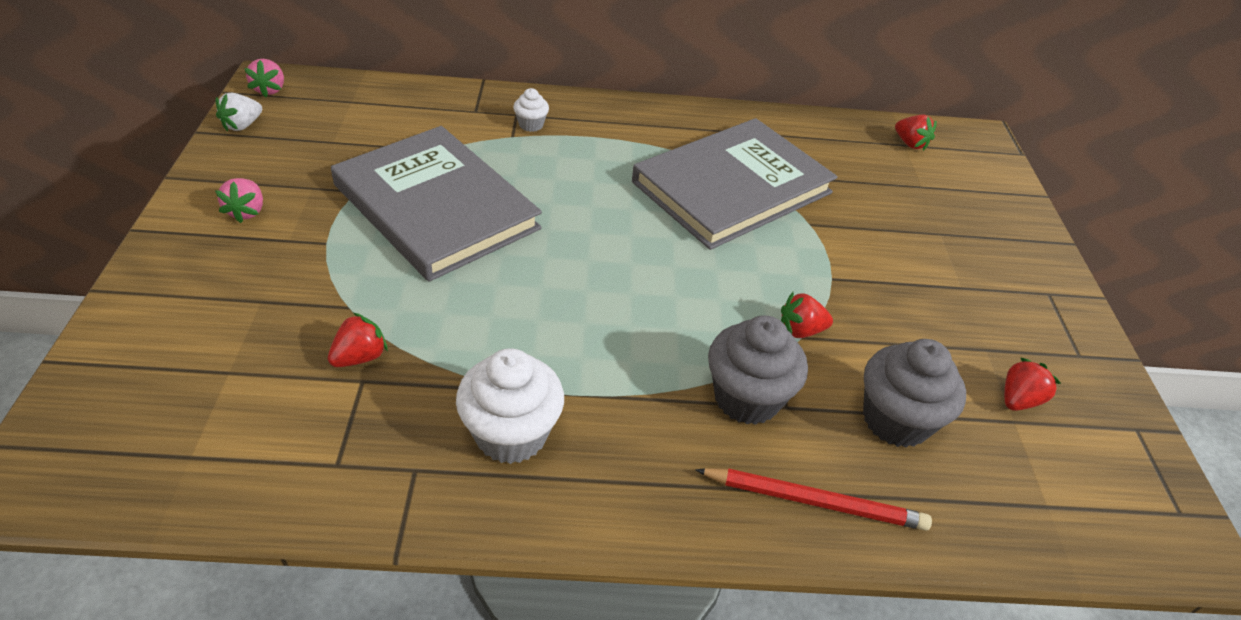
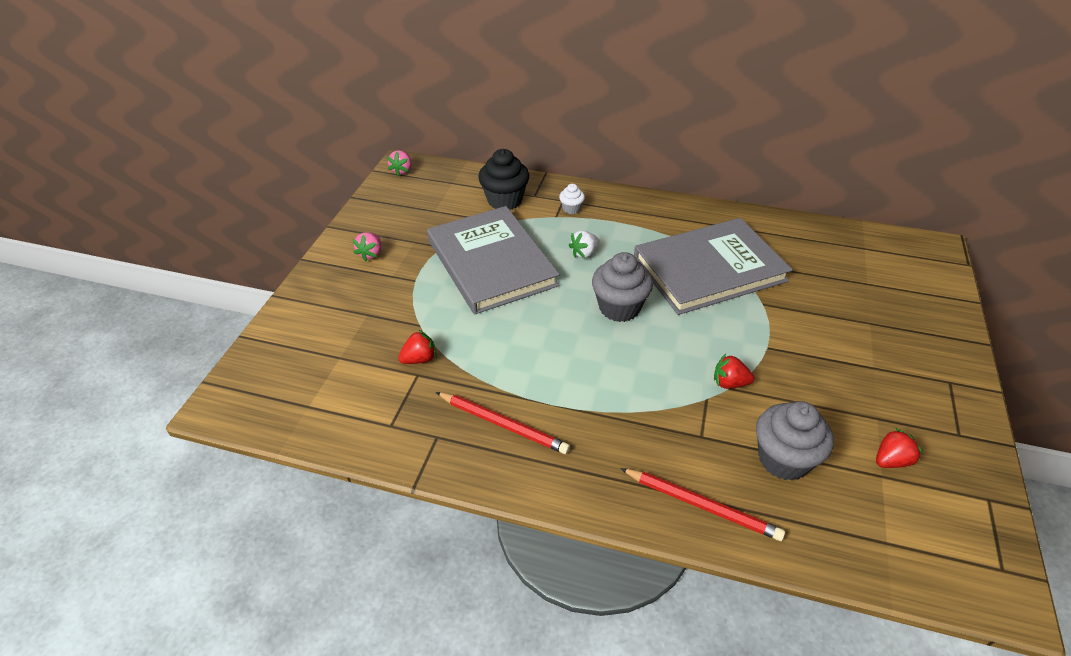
camera: 20 degrees right, 0 degrees up
(242, 125) = (380, 195): white strawberry -> white strawberry (584, 253)
(434, 120) = (505, 200): none -> black cupcake
(511, 434) = (503, 424): white cupcake -> red pencil
(746, 398) = (673, 425): grey cupcake -> grey cupcake (619, 308)
(910, 144) = (869, 248): red strawberry -> none

